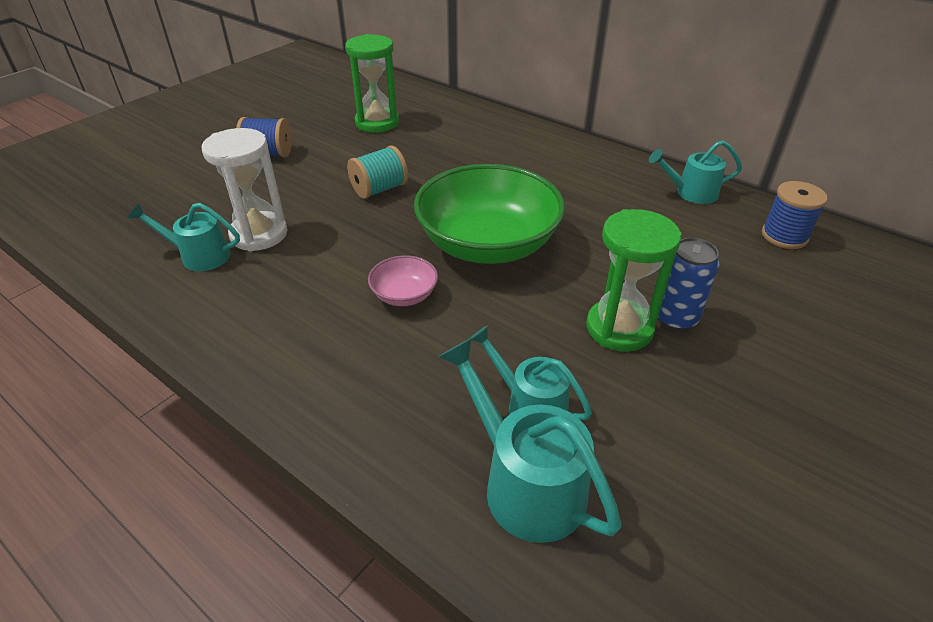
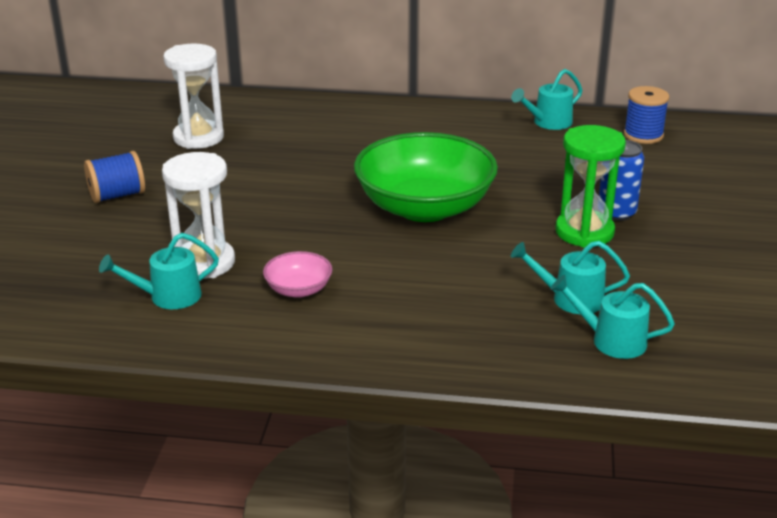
camera: 30 degrees left, 10 degrees down
(377, 123) = (198, 138): green hourglass -> white hourglass
(379, 189) = (275, 194): turquoise spool -> none
(404, 295) = (397, 264): pink bowl -> pink bowl (298, 289)
(524, 483) = (611, 340): turquoise watering can -> turquoise watering can, size x0.66

